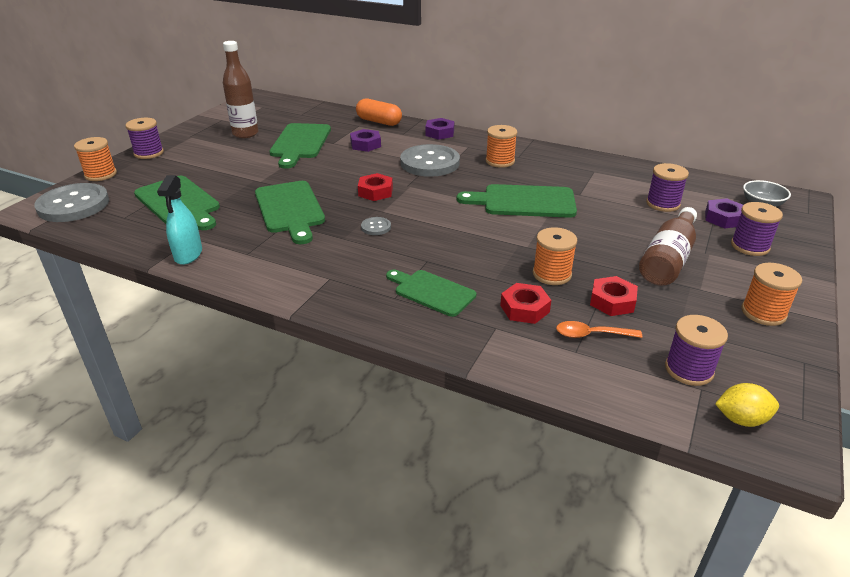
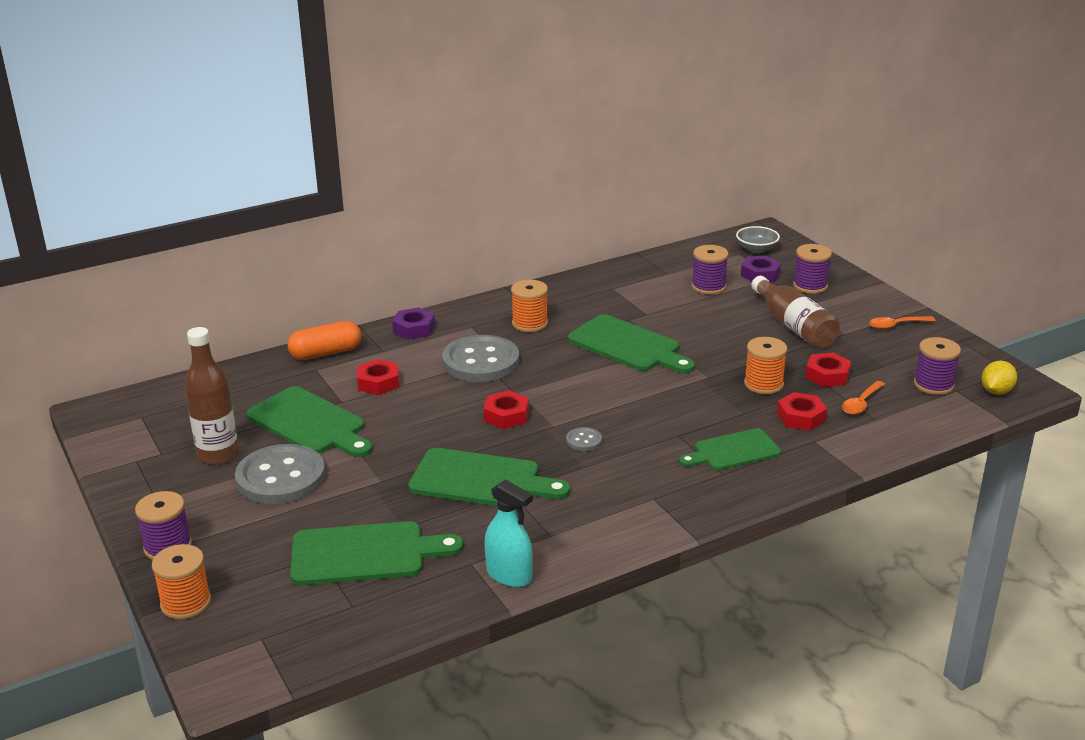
camera: 55 degrees left, 5 degrees down
(73, 205) = (261, 643): grey button -> grey button (281, 477)
(365, 144) = (378, 383): purple nut -> red nut
(524, 202) = (628, 345): green cutting board -> green cutting board turned 90 degrees counterclockwise
(763, 313) = (896, 325): orange spool -> orange spoon

